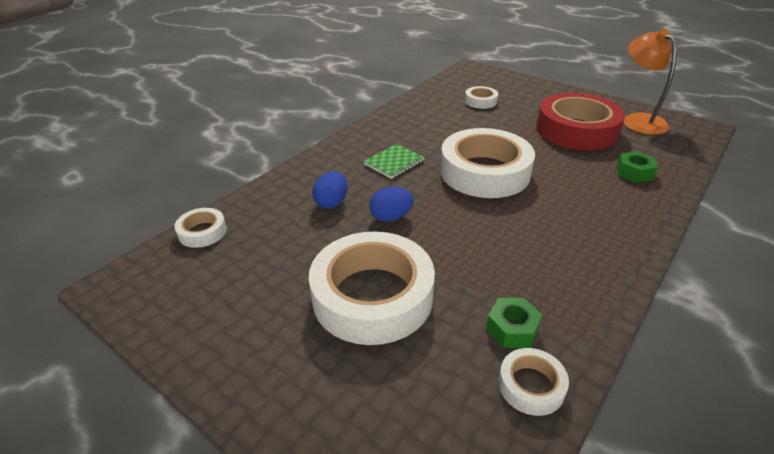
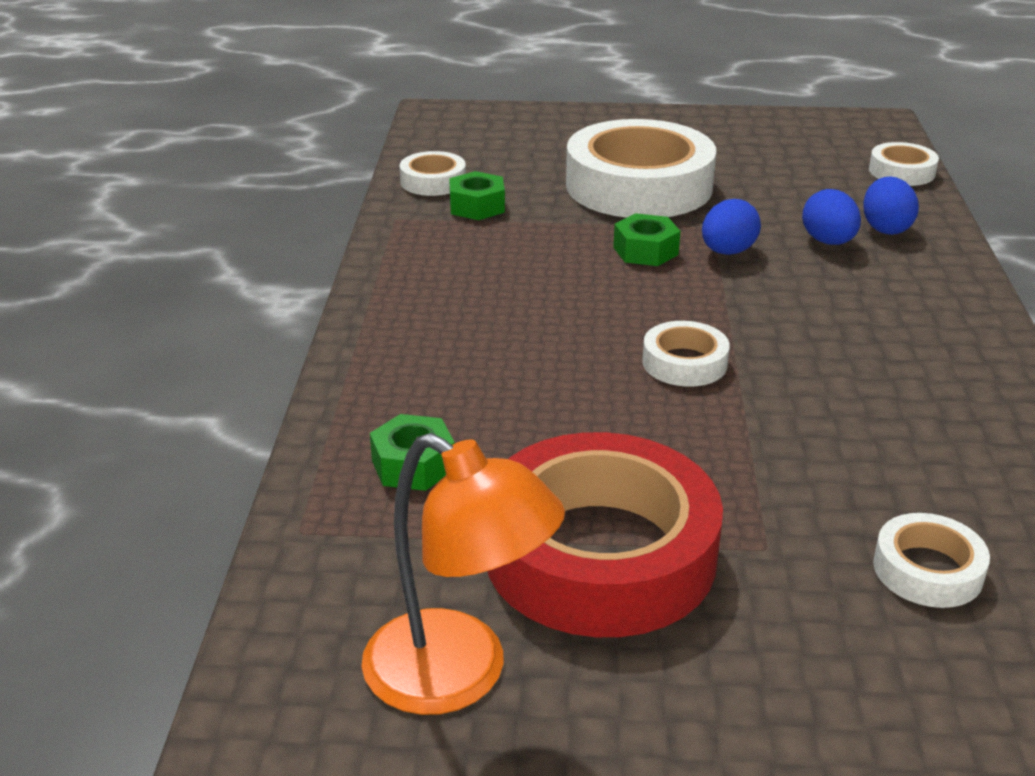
camera: 145 degrees right, 5 degrees down
(290, 199) = (885, 228): none -> blue egg
(394, 162) = (847, 324): green notebook -> none
(434, 236) = (645, 251): none -> green nut
(484, 172) = (684, 363): white tape -> white tape, size x0.45

